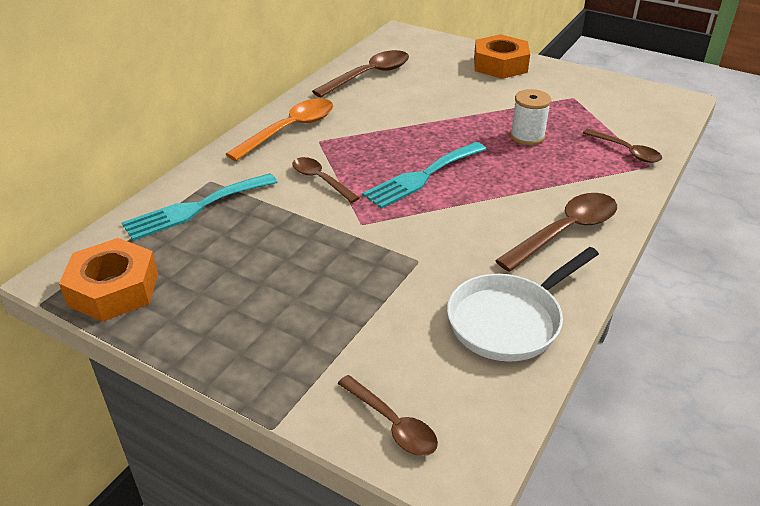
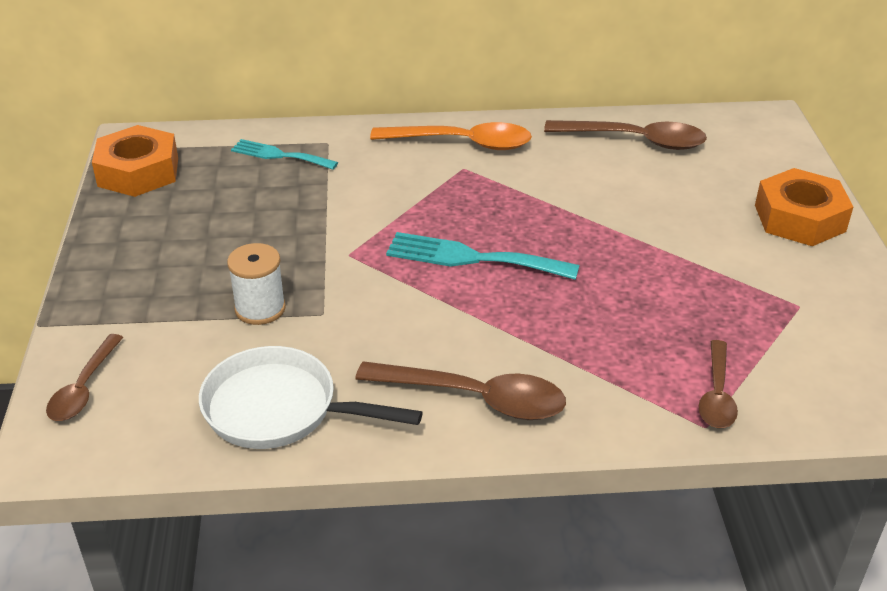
camera: 55 degrees right, 0 degrees up
(195, 208) = (279, 155): turquoise fork -> turquoise fork, size x0.66
(321, 180) = (395, 199): brown spoon -> none
(527, 136) = (648, 301): white spool -> white spool (260, 308)

